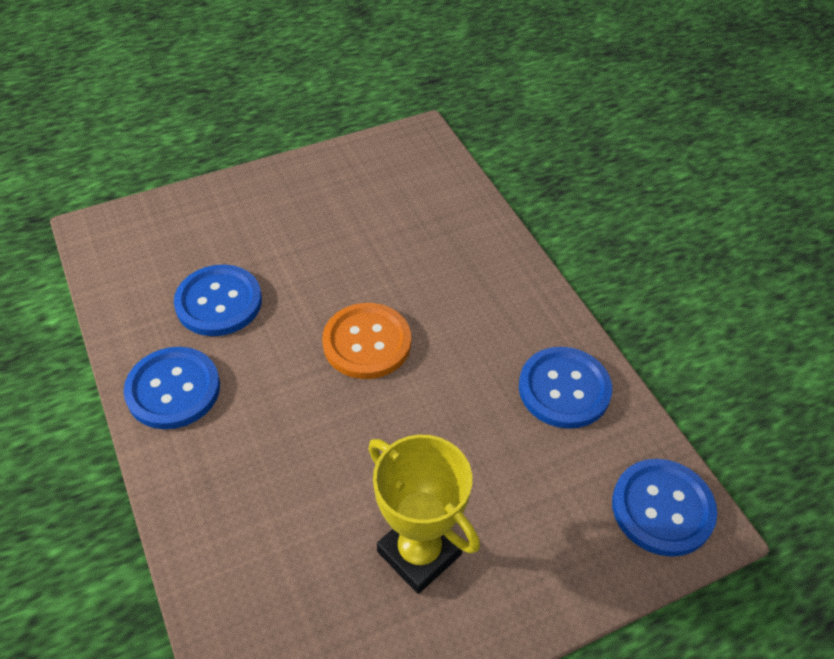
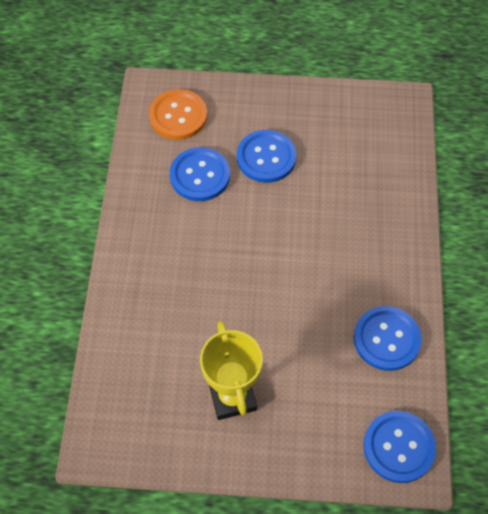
camera: 30 degrees right, 10 degrees up
(173, 389) = (144, 224): blue button -> blue button (266, 157)
(367, 342) = (277, 246): orange button -> orange button (178, 116)

